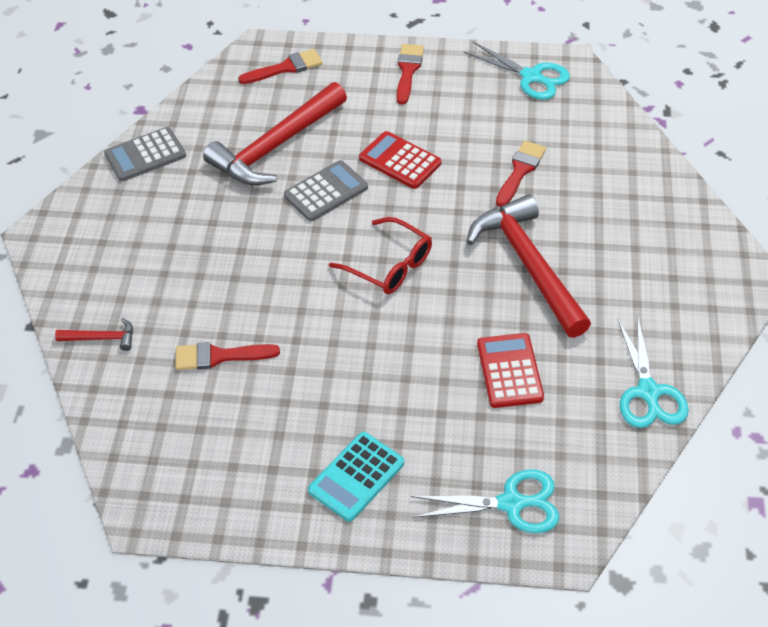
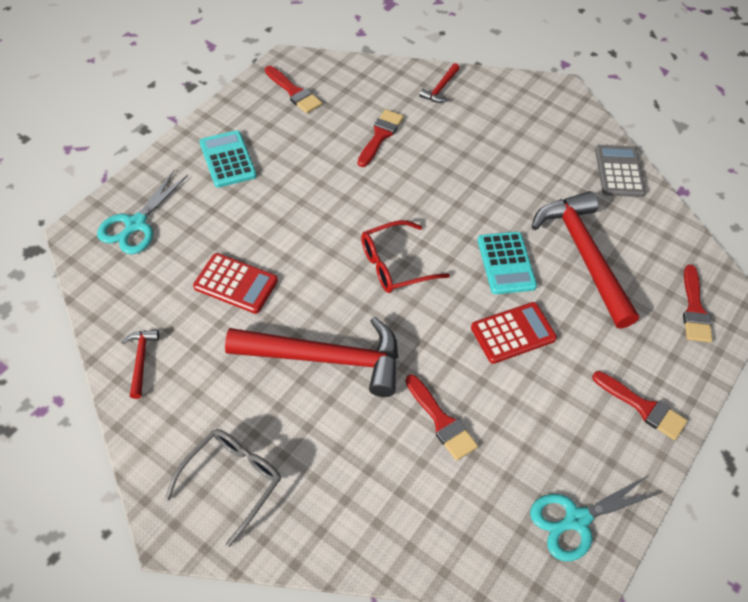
camera: 115 degrees right, 5 degrees up
(198, 475) = (294, 92): none -> red brush
(326, 191) = (506, 263): grey calculator -> turquoise calculator
(648, 392) = (141, 360): turquoise scissors -> red hammer
(685, 267) = (231, 481): none -> grey glasses

